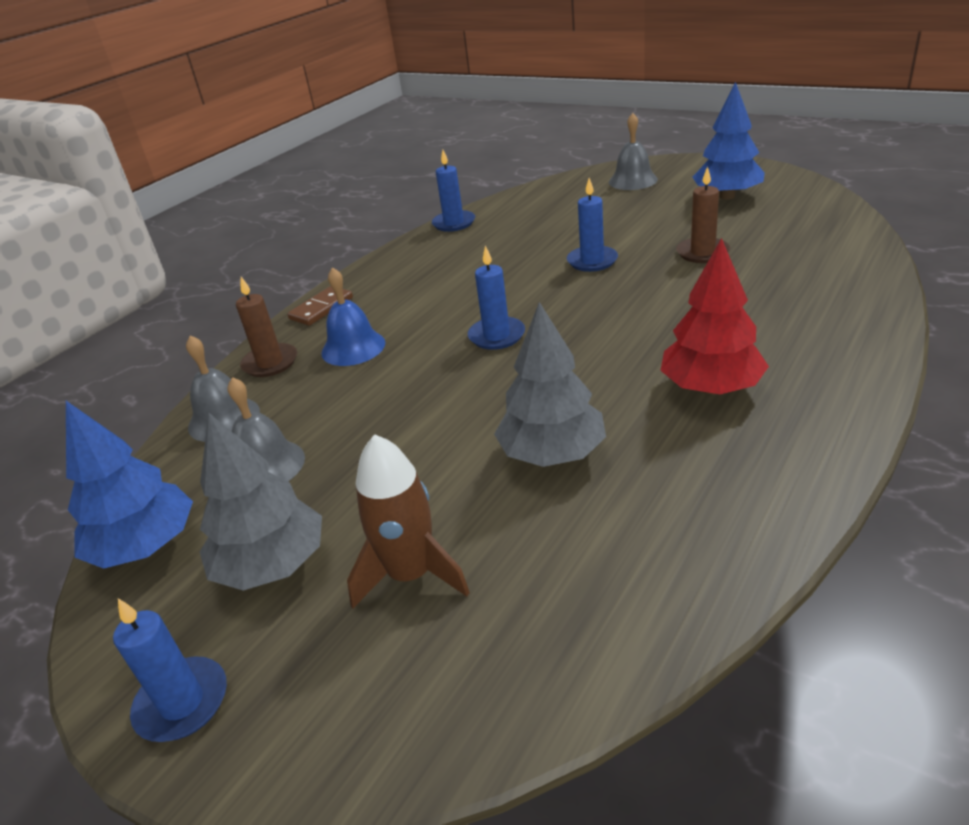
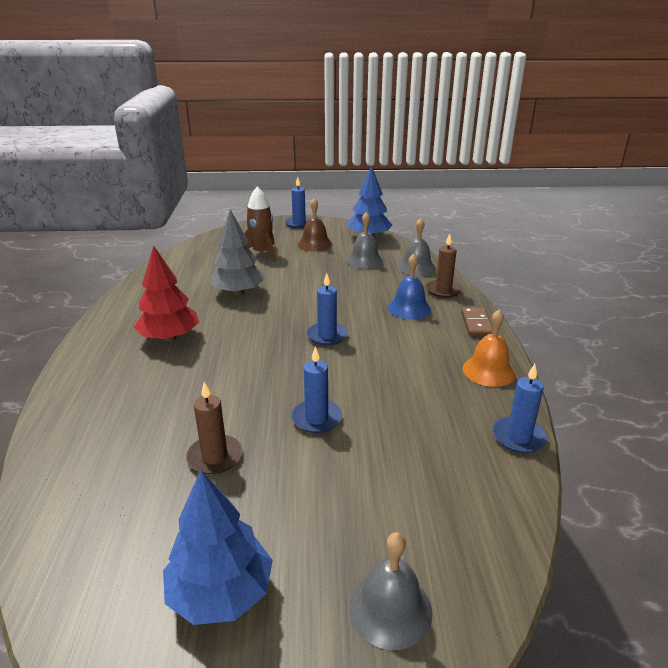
camera: 140 degrees right, 5 degrees down
(272, 565) = (315, 244): grey tree -> brown bell
(395, 265) = (488, 371): none -> orange bell

